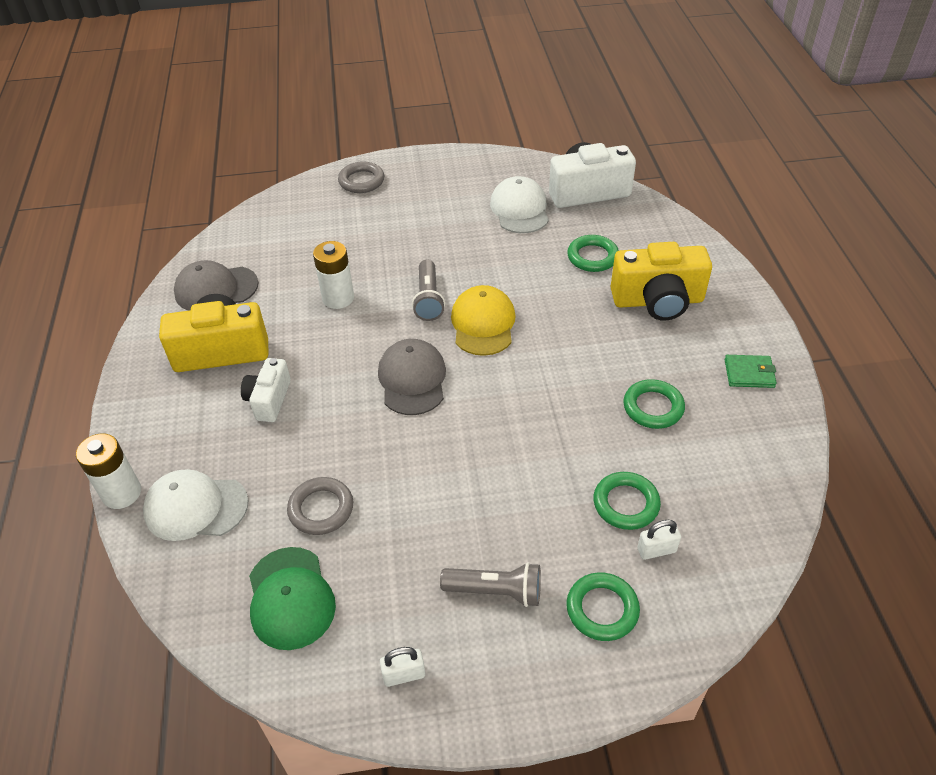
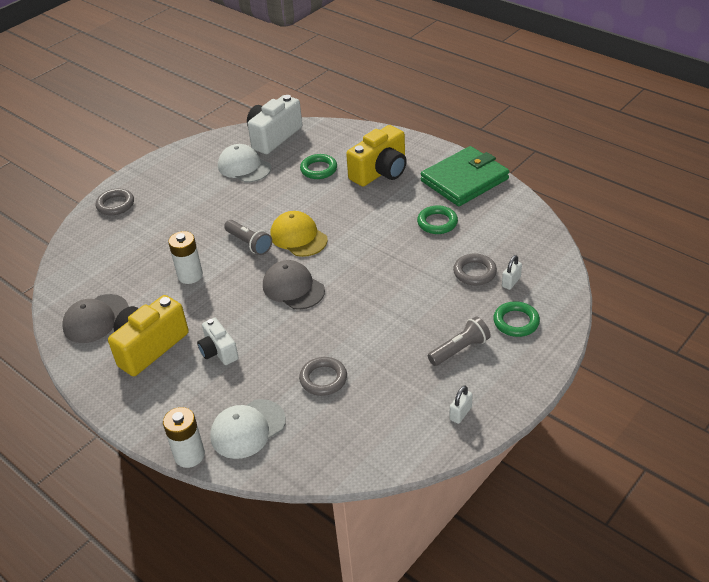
camera: 40 degrees left, 5 degrees down
(290, 598) = (361, 427): green cap -> none
(626, 504) = (474, 272): green ring -> grey ring
(749, 373) = (464, 180): green wallet -> green wallet, size x2.35

